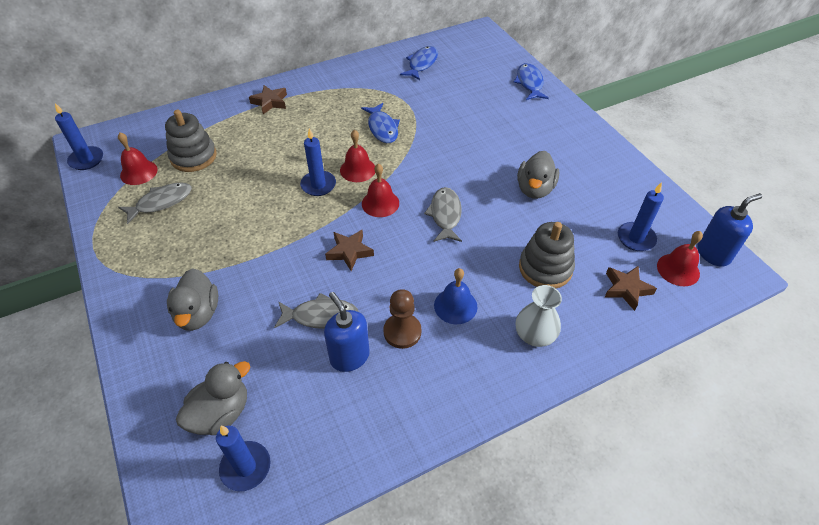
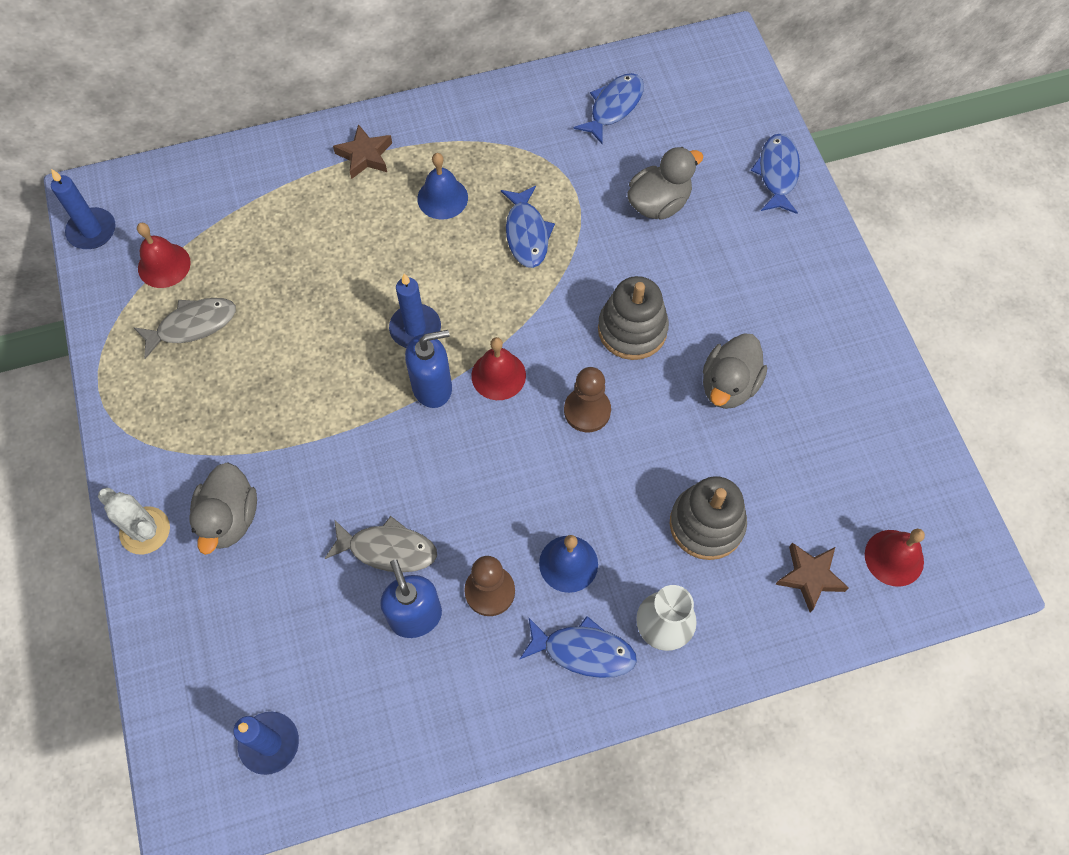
camera: 10 degrees right, 15 degrees up
(132, 331) = (145, 530): none -> white cactus
(193, 157) = (243, 248): grey stacking toy -> grey stacking toy (632, 329)
(221, 413) = (246, 667): grey duck -> grey duck (658, 203)
(324, 117) = (442, 198): none -> blue bell
(349, 252) = (441, 452): brown star -> none
(357, 169) = (476, 308): red bell -> none
(445, 215) = (587, 411): grey fish -> brown pawn
(481, 360) = (583, 651): none -> blue fish
(636, 238) = (851, 496): blue candle -> none
(713, 254) = (955, 540): blue soap dispenser -> blue soap dispenser (432, 387)

